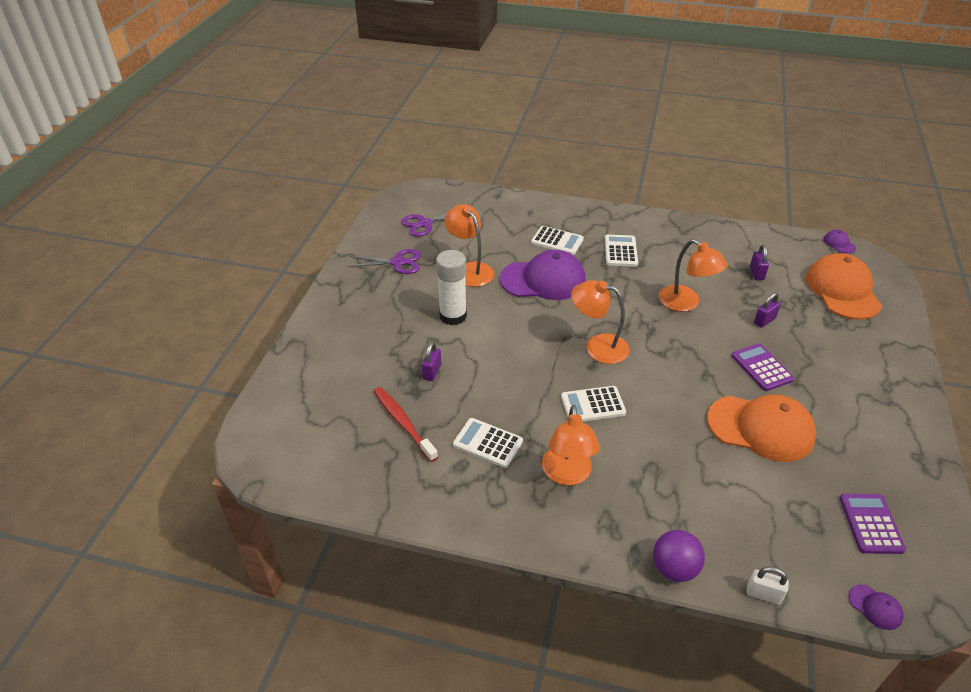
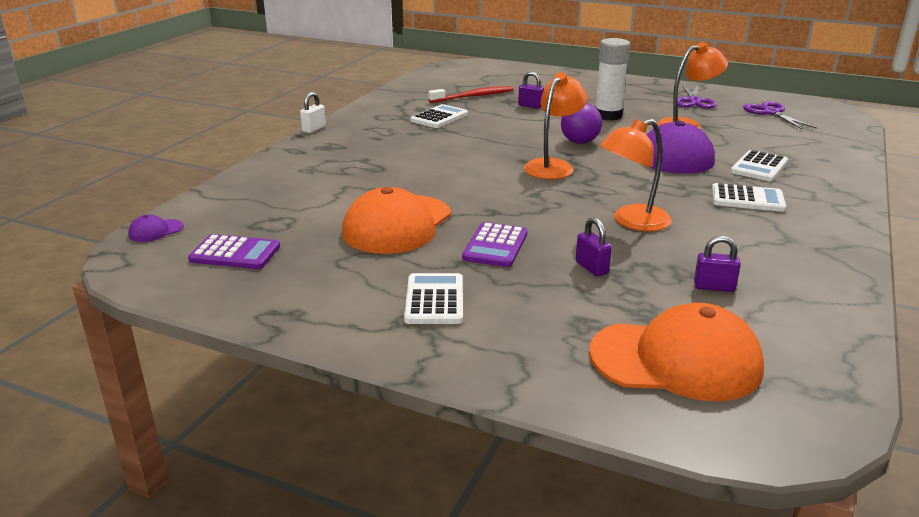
camera: 100 degrees right, 15 degrees down
(567, 475) = (390, 138): orange lamp -> none
(593, 405) = (467, 155): white calculator -> white calculator (434, 300)
(674, 568) = (271, 161): purple ball -> purple ball (579, 142)
(762, 367) = (495, 246): purple calculator -> purple calculator turned 120 degrees clockwise
(763, 594) = (217, 188): white padlock -> white padlock (314, 129)
(839, 243) = (849, 405): purple cap -> none

